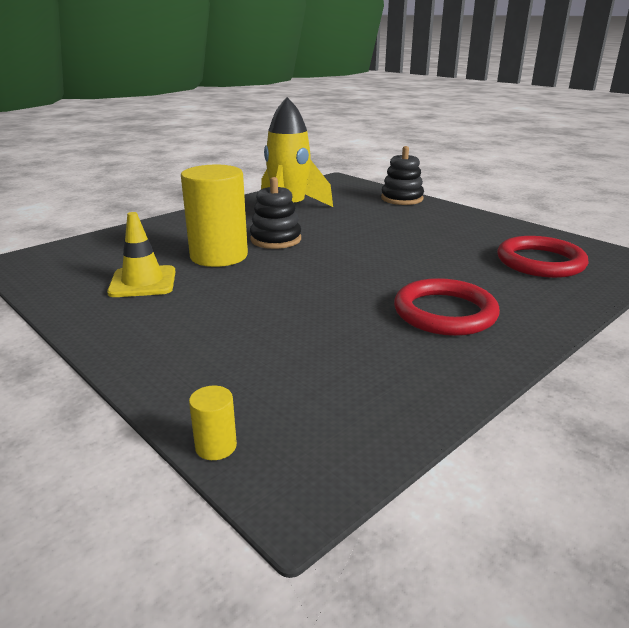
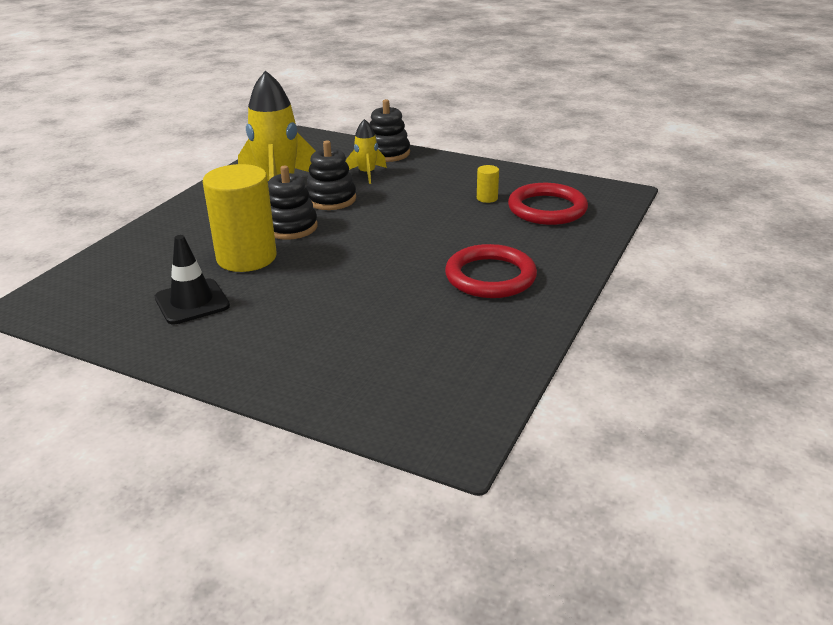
camera: 20 degrees left, 5 degrees up
(143, 282) = (192, 302): yellow traffic cone -> black traffic cone
(216, 446) = (377, 429): yellow cylinder -> yellow cylinder (487, 198)
(327, 224) = (331, 199): none -> black stacking toy
(373, 210) = (367, 174): none -> yellow rocket

